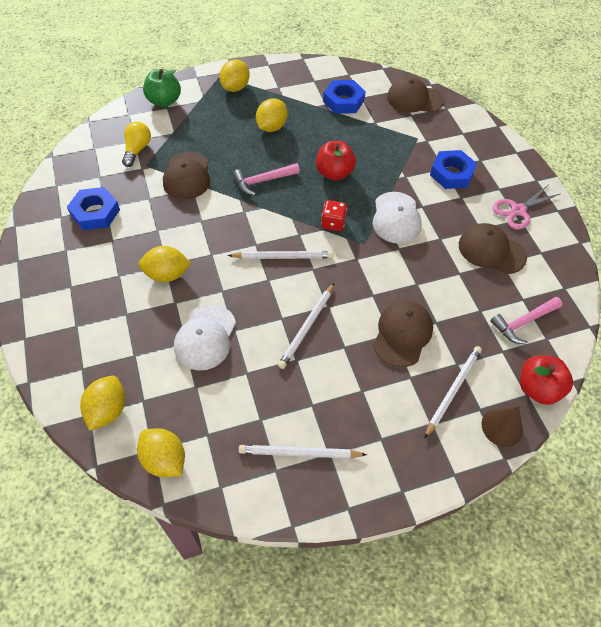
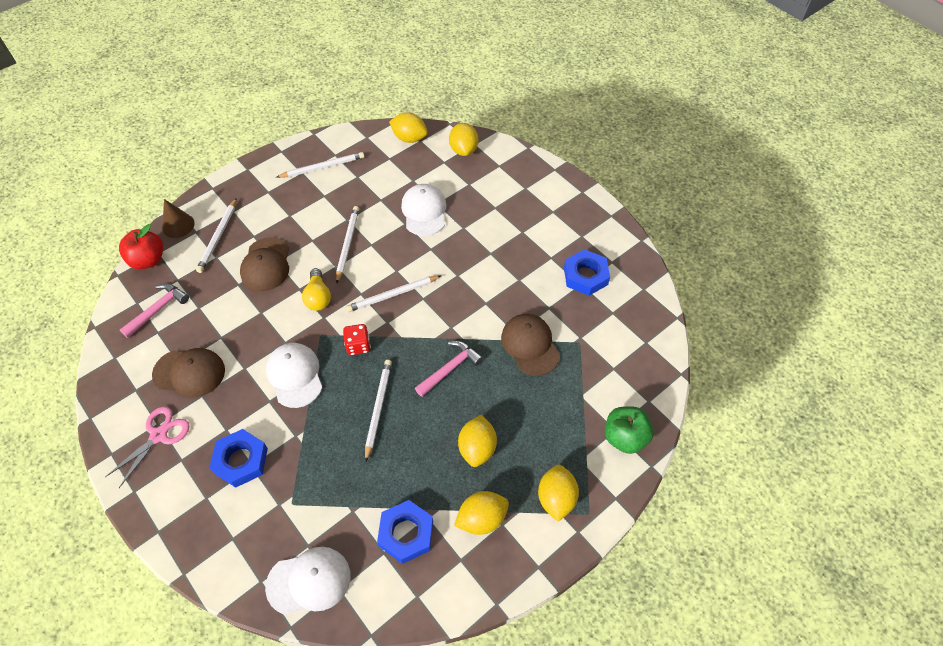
camera: 160 degrees right, 0 degrees up
(137, 150) = (602, 357): yellow light bulb -> yellow light bulb (318, 297)
(167, 274) = (484, 245): yellow lemon -> yellow lemon (481, 519)
(334, 173) = (378, 408): red apple -> white pencil
(414, 99) = (309, 581): brown cap -> white cap

